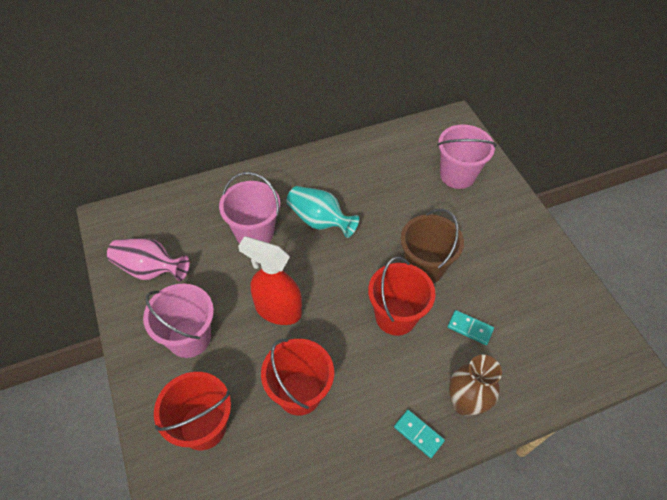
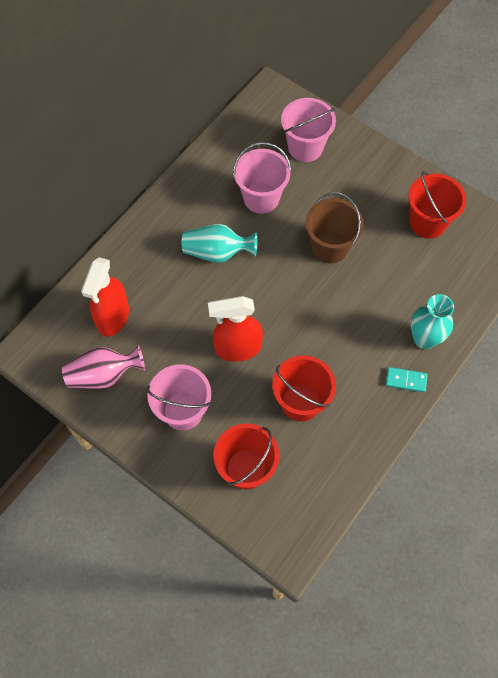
camera: 30 degrees left, 10 degrees up
(194, 227) = (113, 317): none -> red spray bottle
(254, 233) = (169, 294): pink bucket -> pink bucket (261, 198)
(395, 316) = (333, 301): red bucket -> red bucket (427, 222)
(464, 403) = (424, 338): brown vase -> turquoise vase
(470, 328) = (395, 279): turquoise domino -> none

